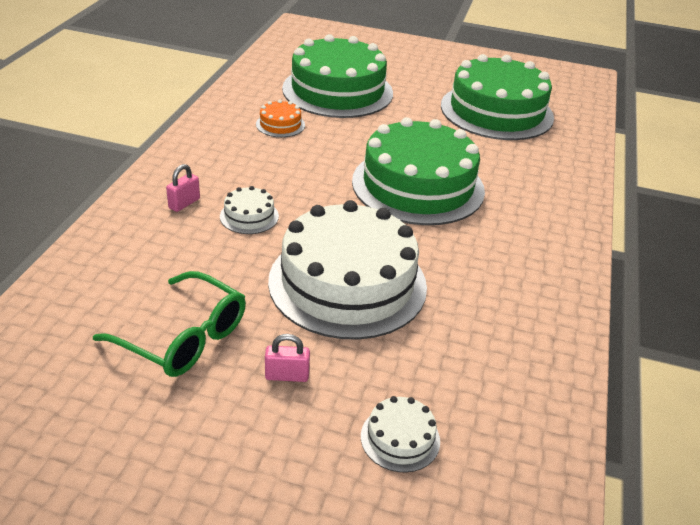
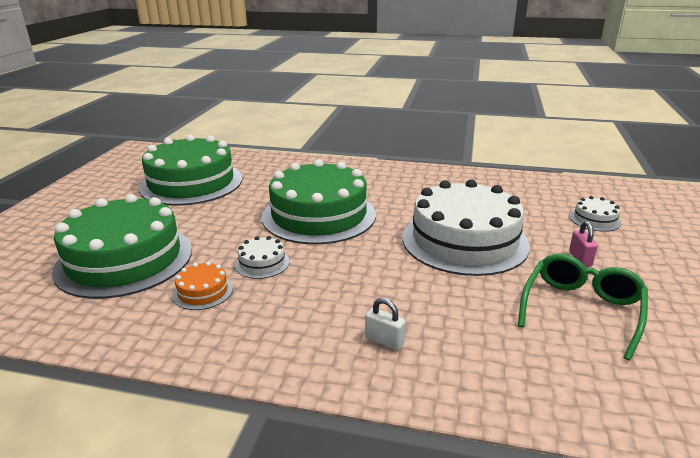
camera: 90 degrees left, 10 degrees down
(184, 203) = (384, 341): pink padlock -> white padlock
(249, 216) = (393, 294): white cake -> white cake (262, 263)

